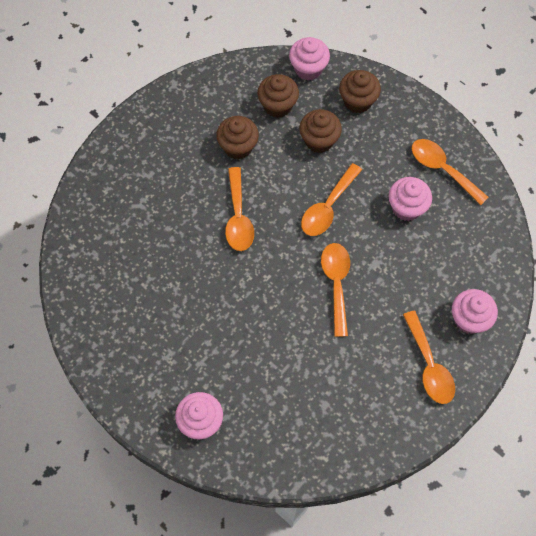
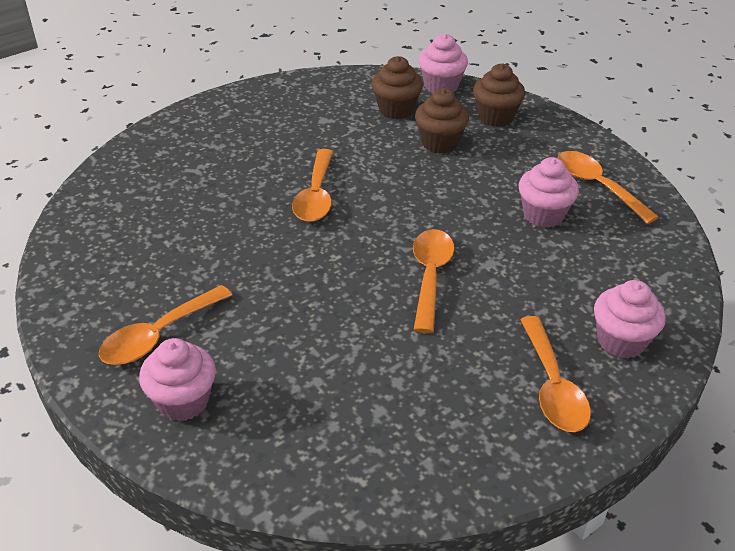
camera: 10 degrees right, 25 degrees down
(238, 147) = (336, 136): brown cupcake -> none
(328, 207) = (436, 201): orange spoon -> orange spoon (158, 335)

